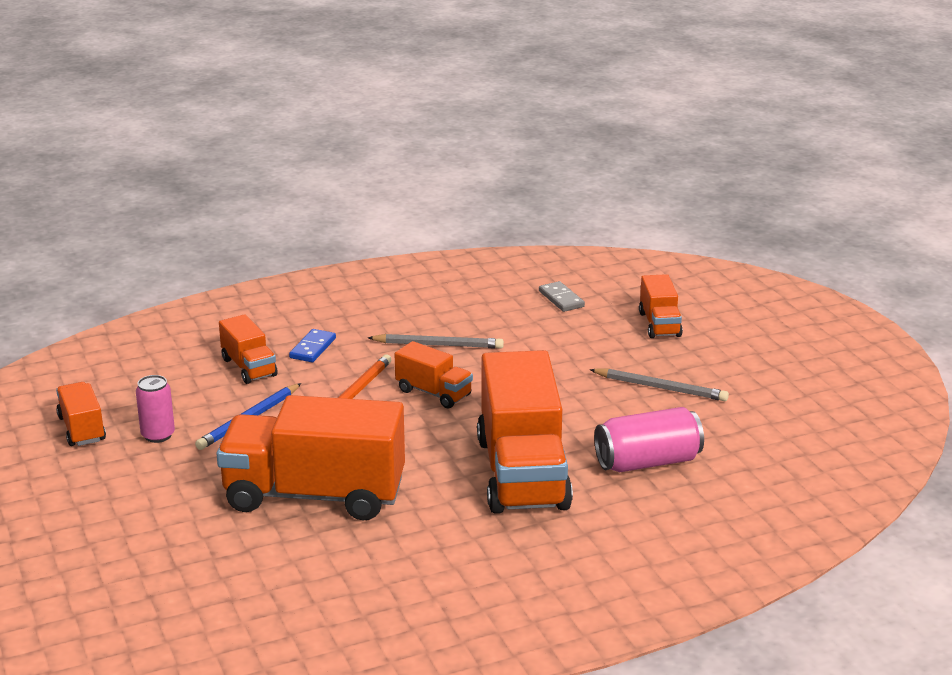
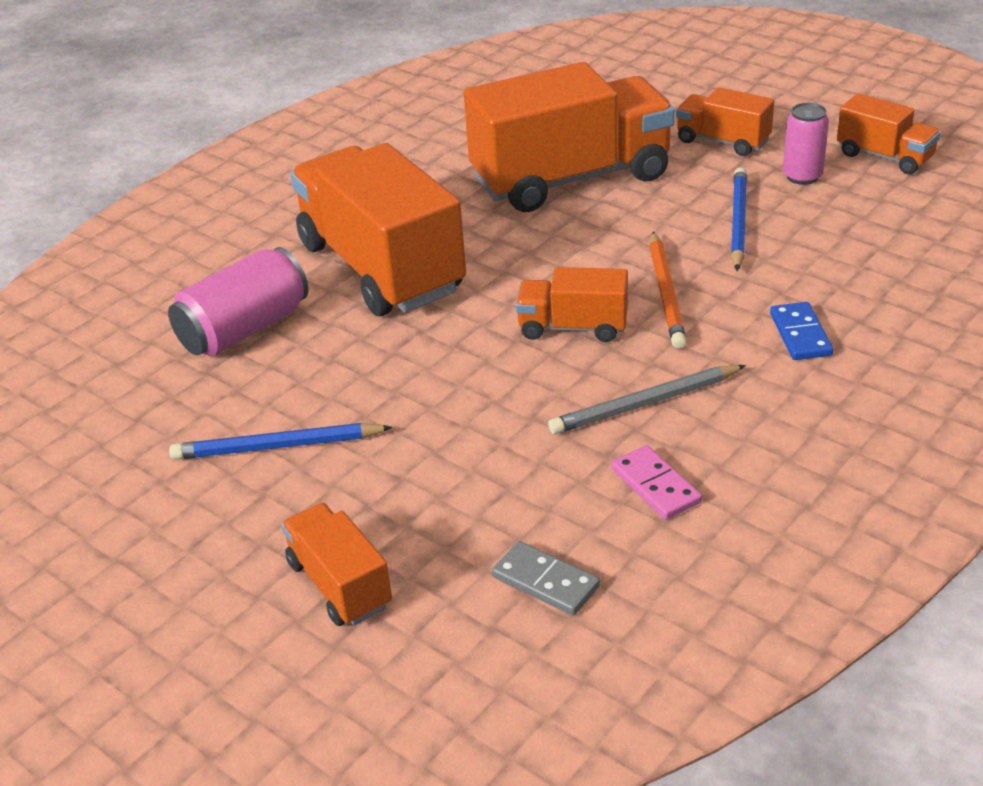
camera: 155 degrees right, 10 degrees up
(249, 367) = (834, 279): orange truck -> orange truck (722, 141)
(474, 314) = (655, 486): none -> pink domino
(660, 388) = (277, 446): grey pencil -> blue pencil

